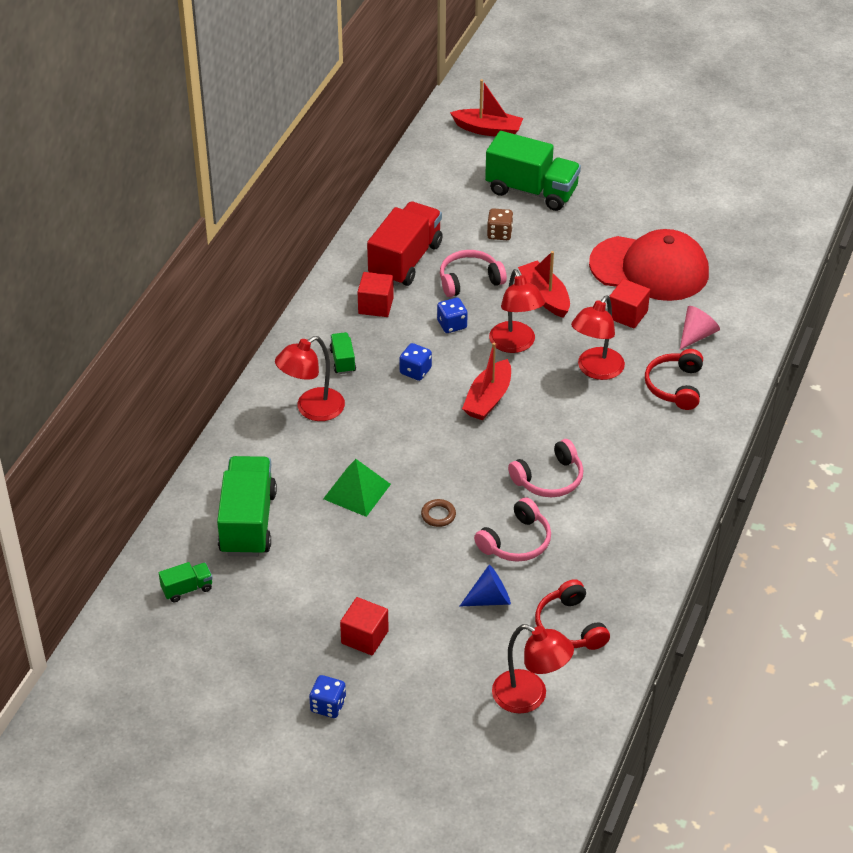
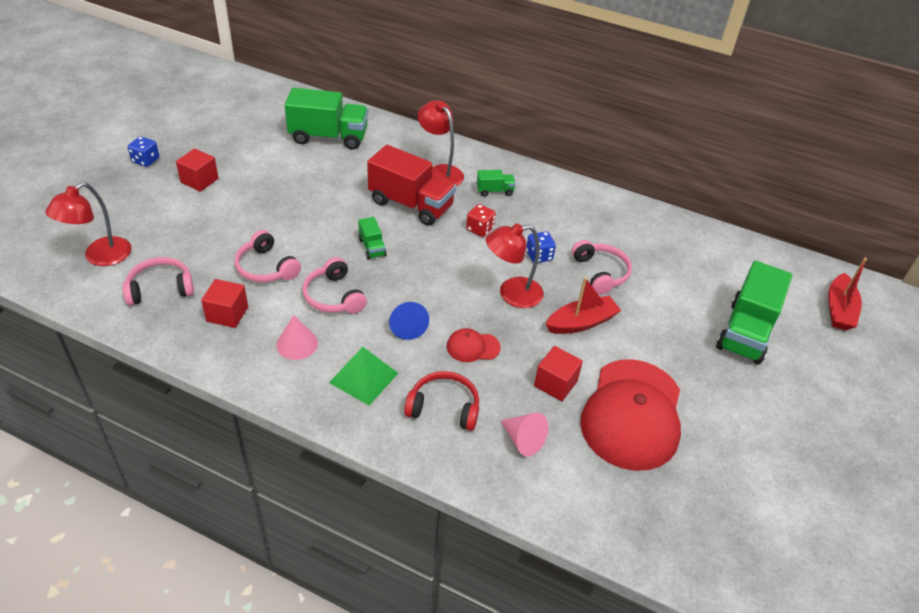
camera: 90 degrees right, 0 degrees up
(187, 589) = (275, 110): green truck -> green truck (372, 247)
(357, 491) = (347, 187): green pyramid -> green pyramid (363, 377)
(376, 305) = (562, 213): red cube -> red cube (227, 314)
(405, 260) = (624, 235): red truck -> red truck (411, 204)
(415, 371) = (480, 229): blue dice -> red dice
(438, 515) = (309, 227): brown ring -> none
(488, 399) = (441, 269): red boat -> none
(490, 599) = (209, 246): blue cone -> blue cone (407, 327)
(499, 233) = (672, 300): brown dice -> none
(569, 626) = (160, 288): red headphones -> pink headphones
(596, 370) = (472, 347): red lamp -> red cap
(623, 498) = (297, 344): none -> pink cone

